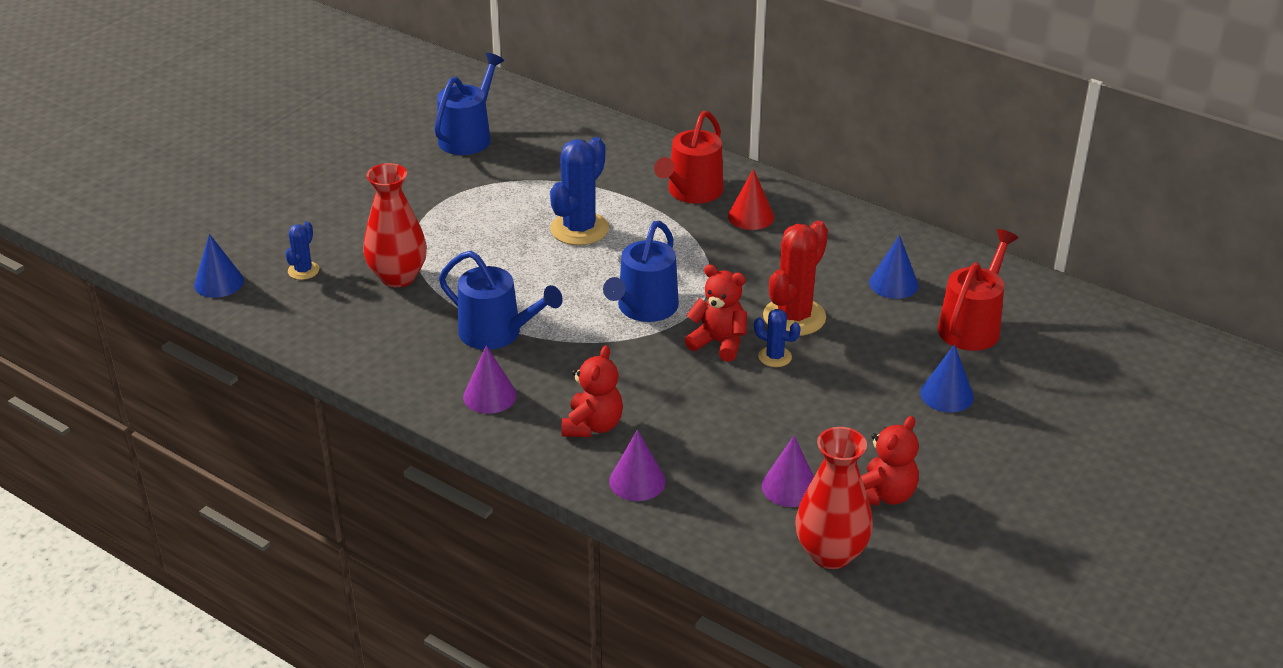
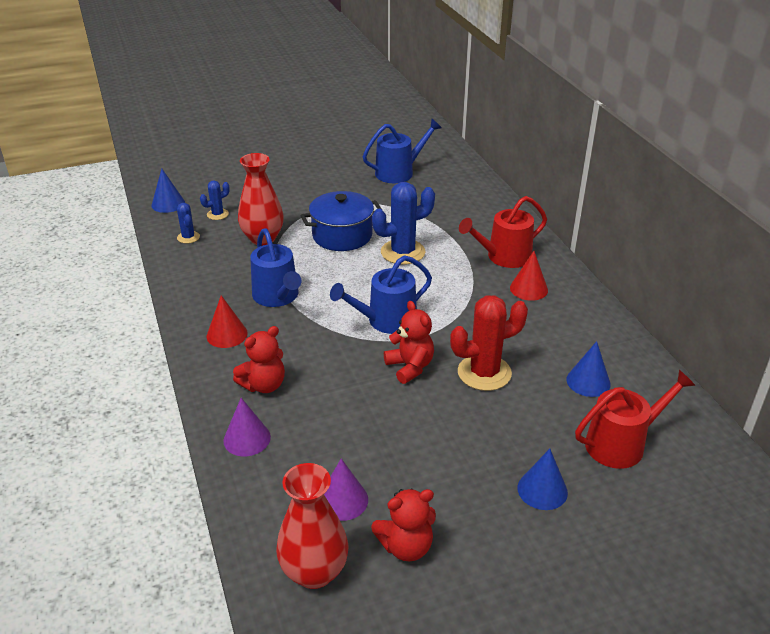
camera: 35 degrees right, 0 degrees up
(489, 237) = (342, 235): none -> blue pot
(489, 396) = (227, 334): purple cone -> red cone
(775, 357) = (439, 395): blue cactus -> blue cactus (188, 237)

